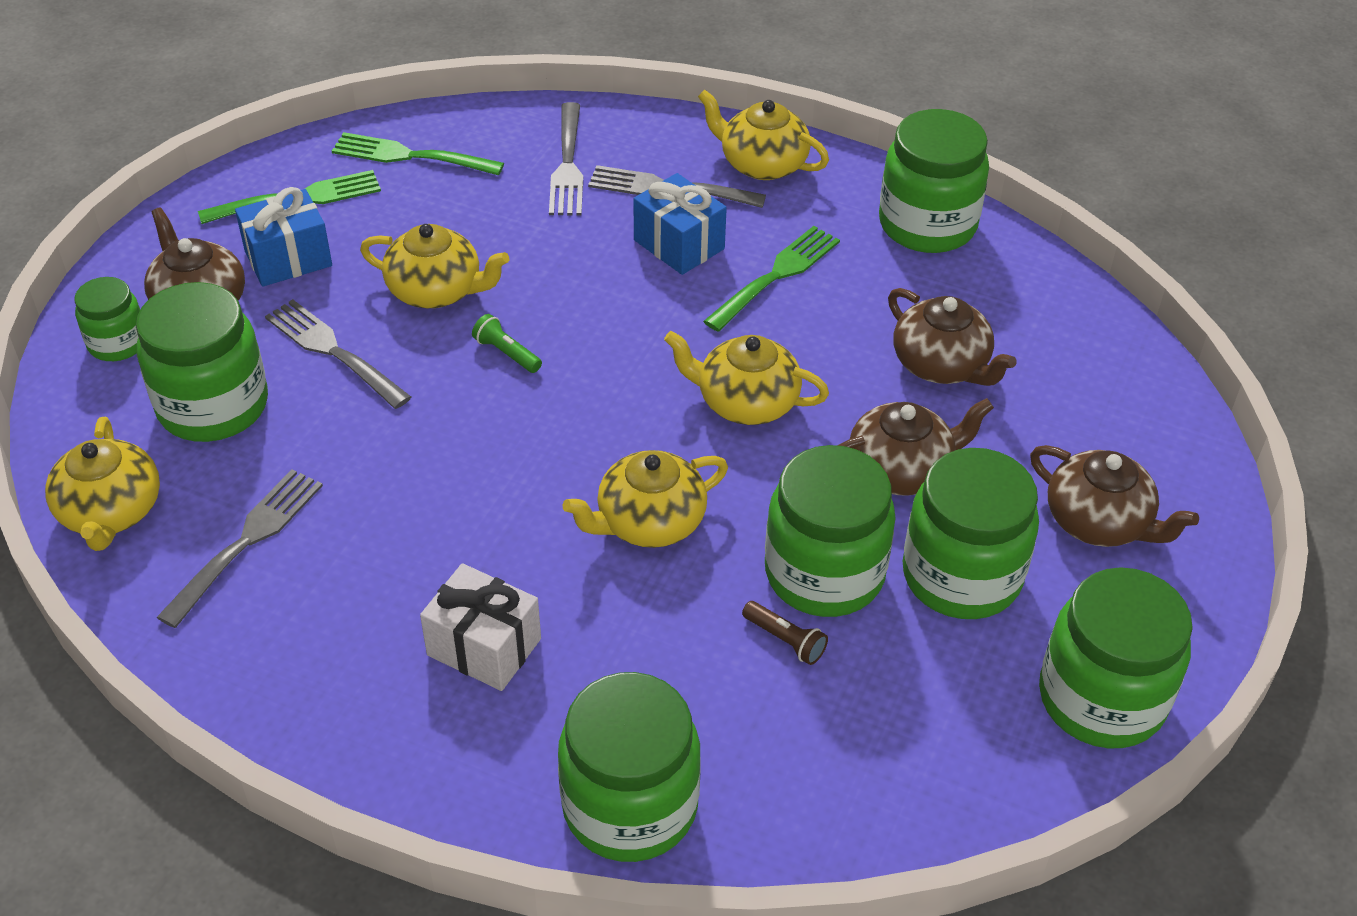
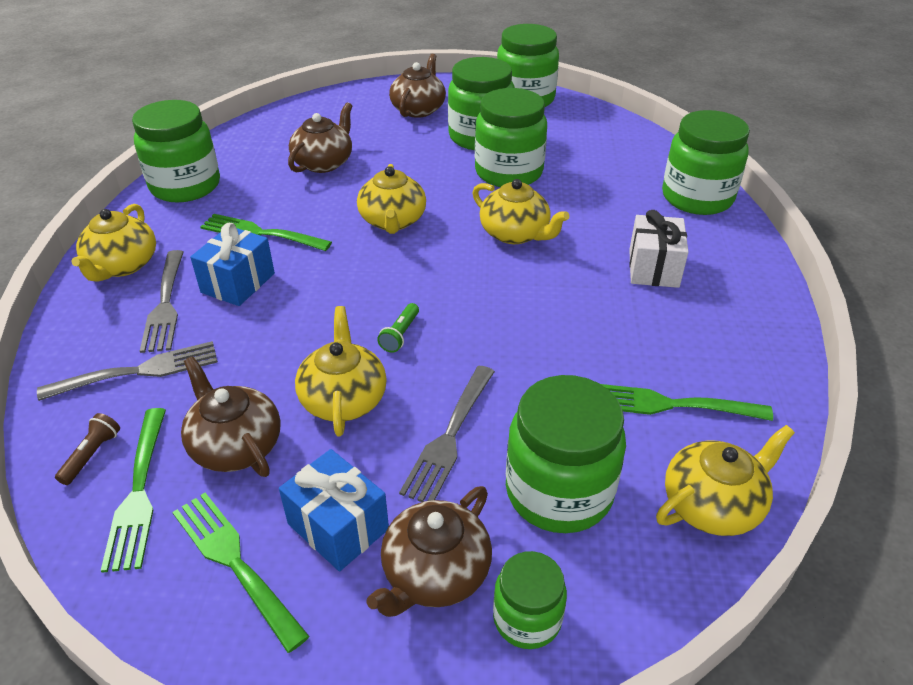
camera: 110 degrees left, 5 degrees down
(247, 542) = (670, 404): grey fork -> green fork
(785, 640) = (561, 176): brown flashlight -> brown flashlight (92, 455)
(901, 470) = (417, 163): brown teapot -> brown teapot (235, 445)

